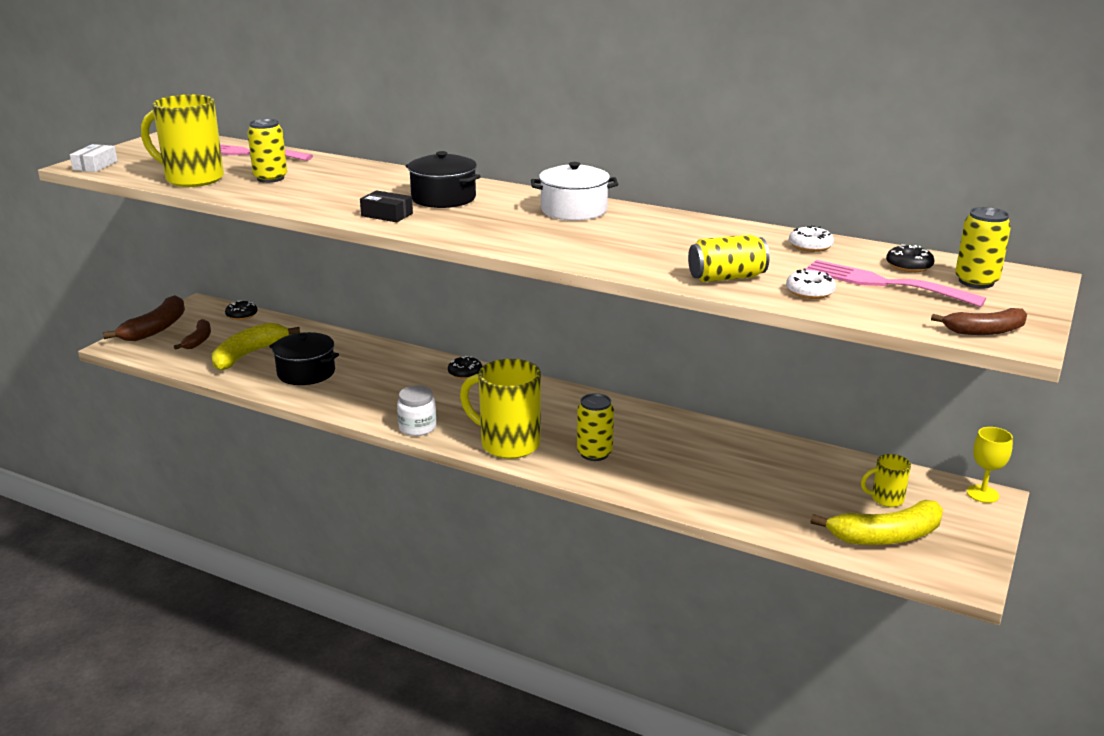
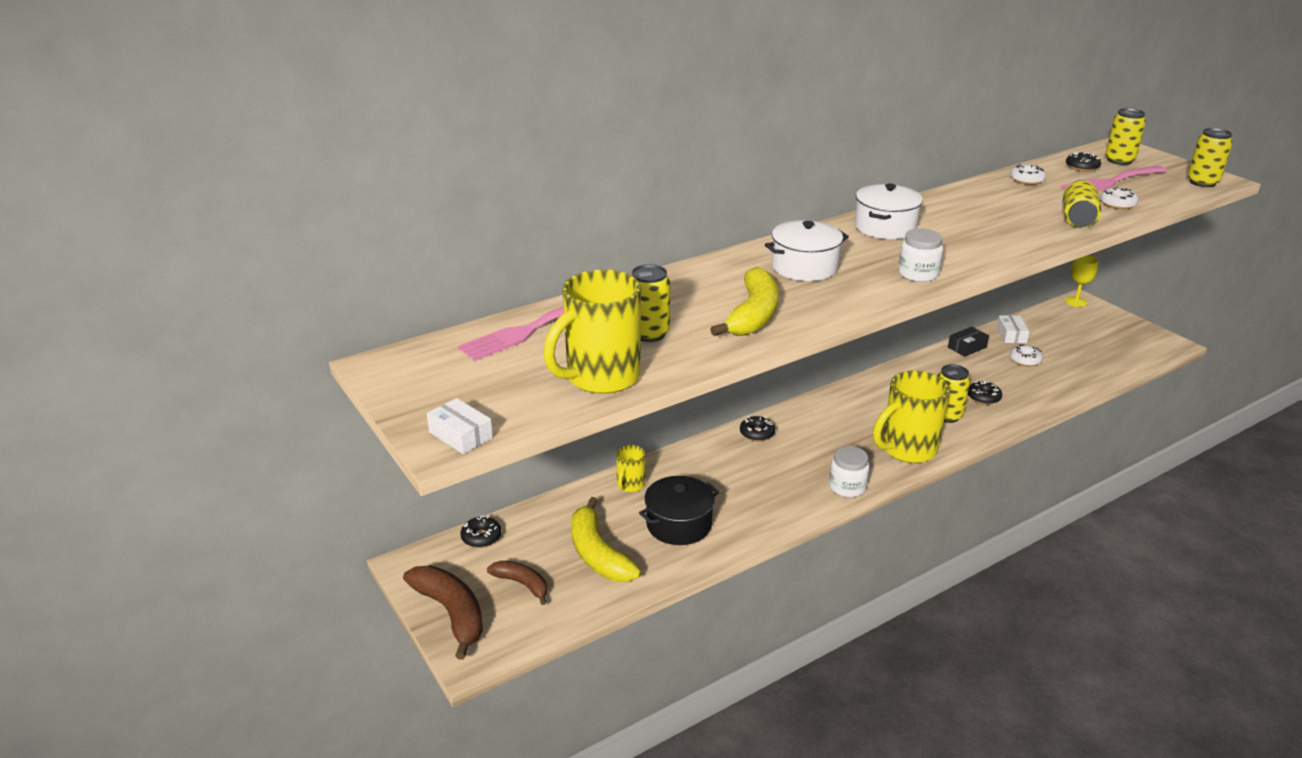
camera: 60 degrees left, 5 degrees up
(387, 215) = (833, 300): black box -> black box (967, 347)
(443, 198) = (804, 267): black pot -> white pot
(478, 233) = (918, 274): none -> white jar
(656, 467) = (983, 397): none -> black donut
(773, 480) = (1025, 360): none -> white donut
(824, 463) = (1011, 335): none -> white box
(885, 536) = (1113, 349): yellow banana -> yellow banana (753, 315)
(886, 499) = (1068, 332): yellow mug -> yellow mug (630, 485)
(984, 331) = (1202, 182): brown banana -> yellow can

